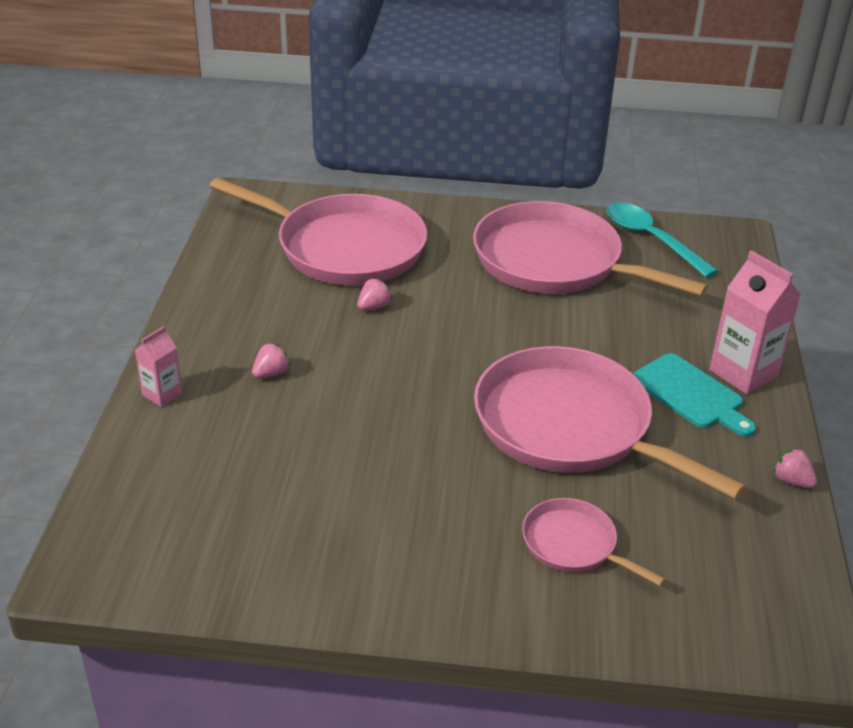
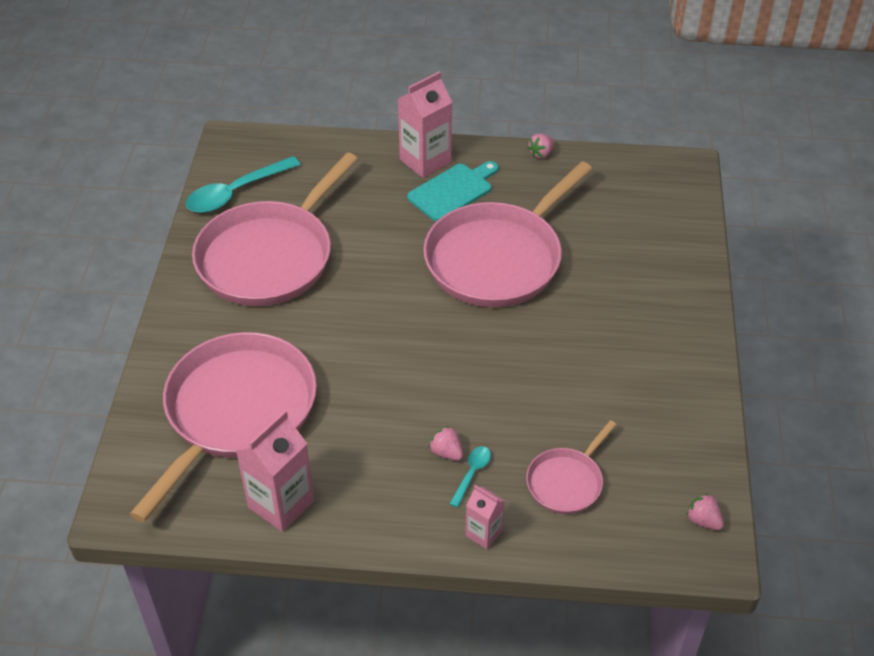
camera: 90 degrees left, 10 degrees up
(231, 273) = (281, 504): none -> pink carton
(239, 390) = (472, 474): none -> turquoise spoon
(374, 307) = (341, 383): pink strawberry -> pink strawberry (703, 520)
(573, 544) = (621, 263): pink pan -> pink pan (566, 482)

